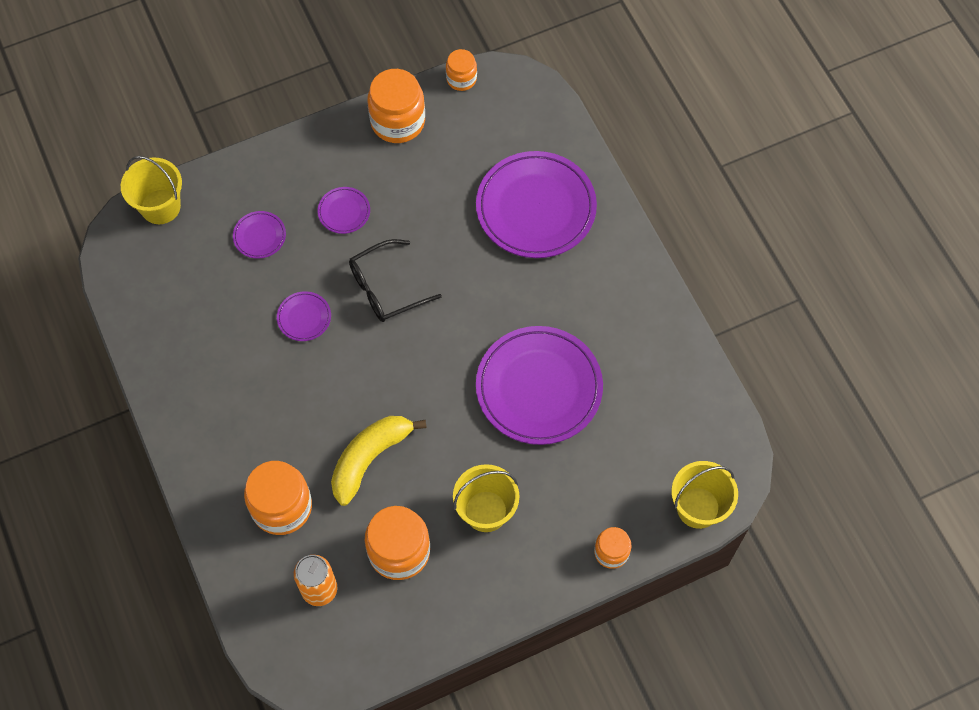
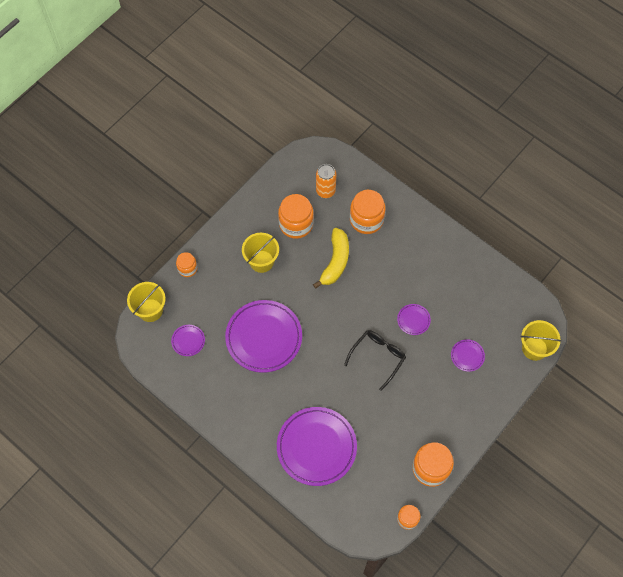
camera: 155 degrees right, 0 degrees up
(344, 212) = (428, 393): purple plate -> purple plate (188, 341)

